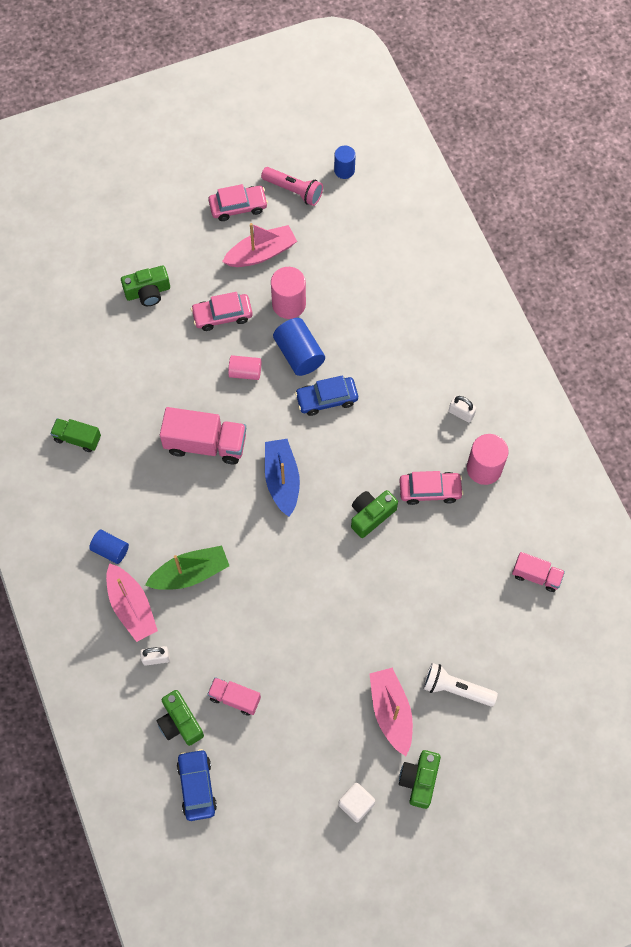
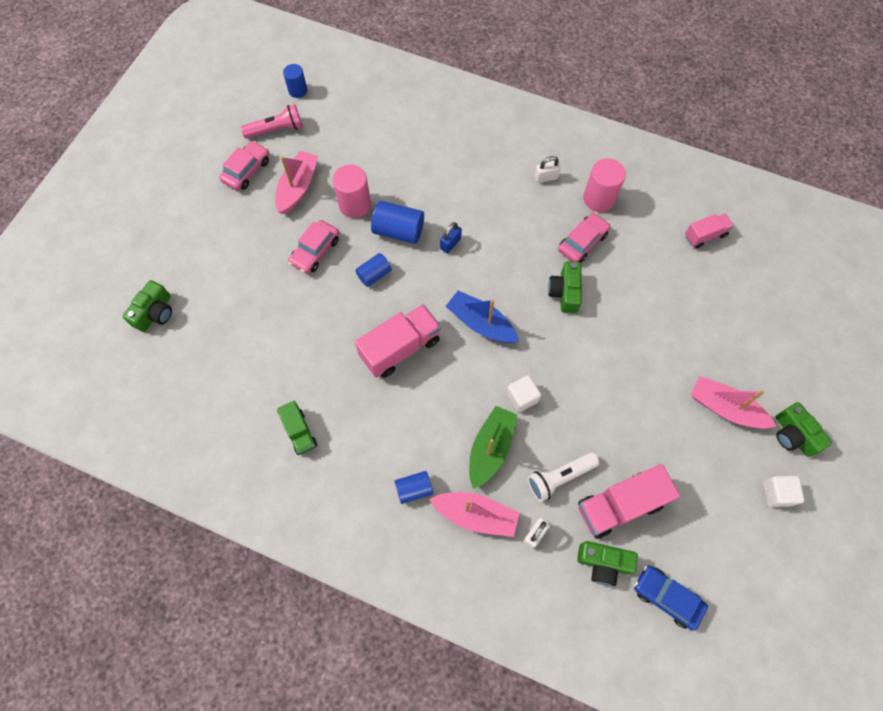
camera: 45 degrees left, 0 degrees up
(77, 439) = (299, 432): green truck -> green truck turned 90 degrees counterclockwise
(148, 292) = (241, 281): green camera -> green camera (155, 313)
(235, 698) = (619, 505): pink truck -> pink truck, size x1.73
(245, 372) = (374, 275): pink cylinder -> blue cylinder
(251, 560) = (522, 397): none -> white cube
(326, 399) = (450, 244): blue car -> blue padlock
(456, 689) = (744, 352): white flashlight -> white flashlight (559, 477)

